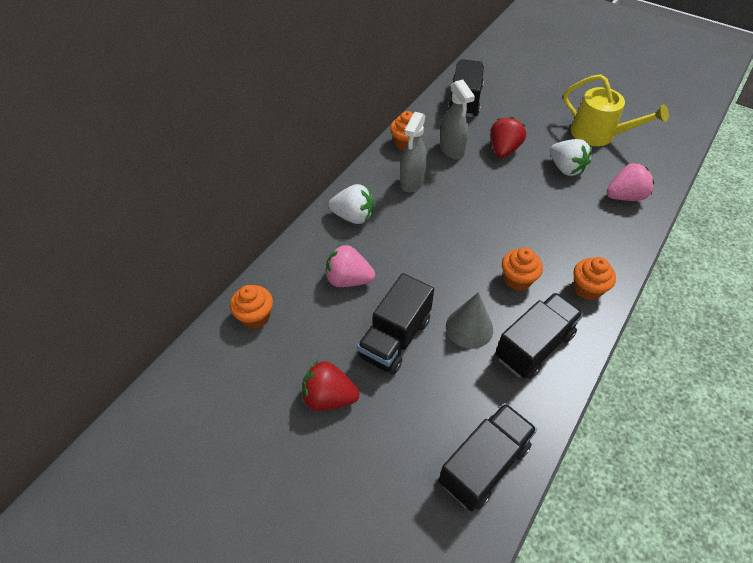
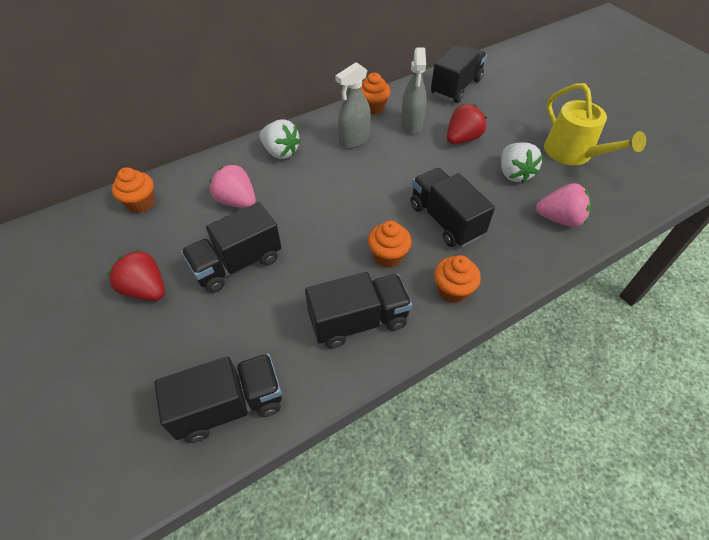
camera: 25 degrees right, 0 degrees up
(469, 327) = (310, 280): grey cone -> none
(540, 230) = (445, 220): none -> black truck

